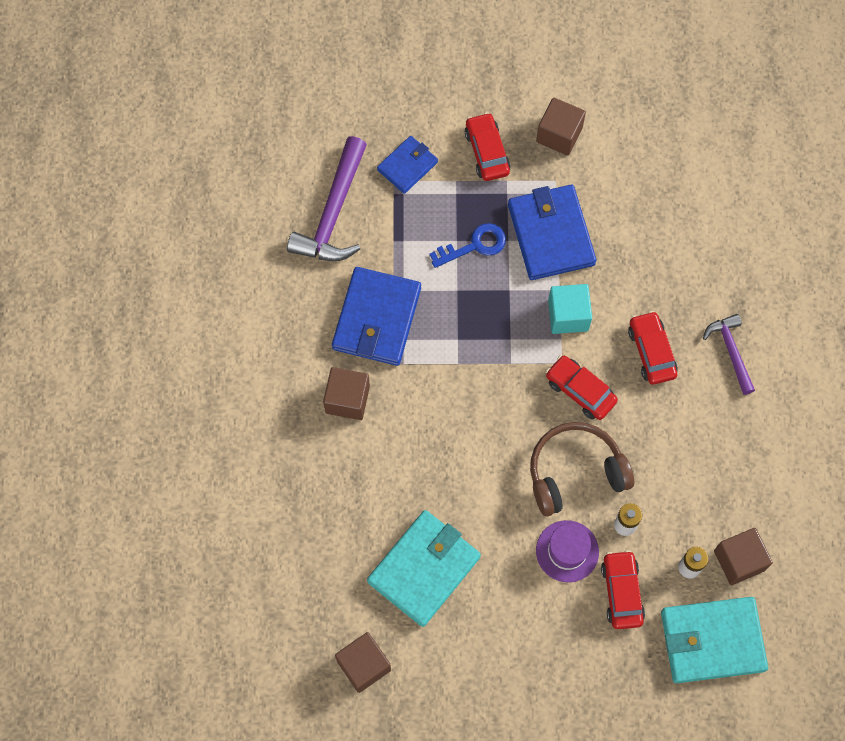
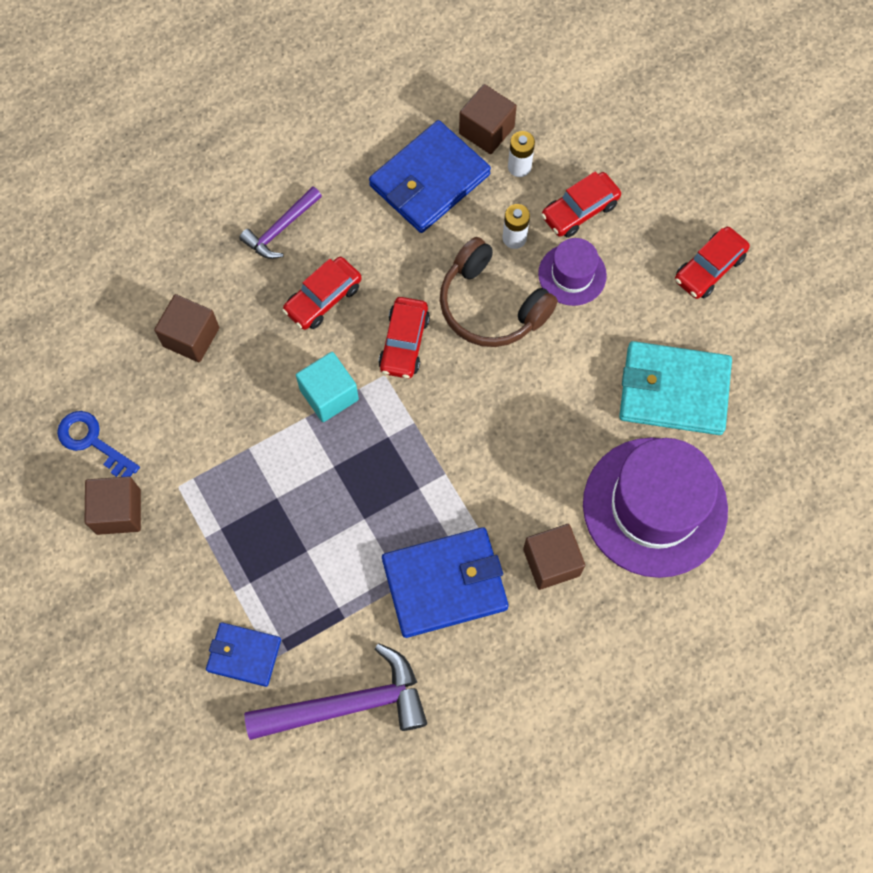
camera: 120 degrees left, 0 degrees up
(343, 497) = (655, 507): none -> purple hat
(363, 665) = (799, 394): brown cube -> brown cube (191, 337)
(474, 245) = (301, 529): blue key -> blue key (92, 441)
(486, 152) = (180, 577): red car -> red car (709, 268)
(551, 234) = (246, 458): blue wallet -> blue wallet (429, 180)
(712, 641) = (574, 119): turquoise wallet -> none

